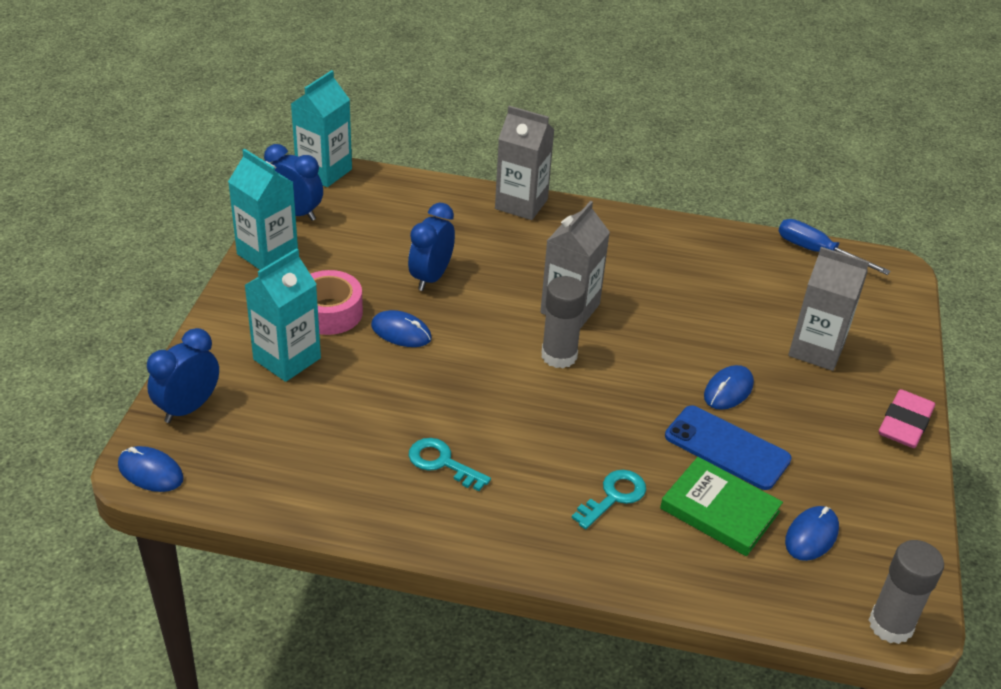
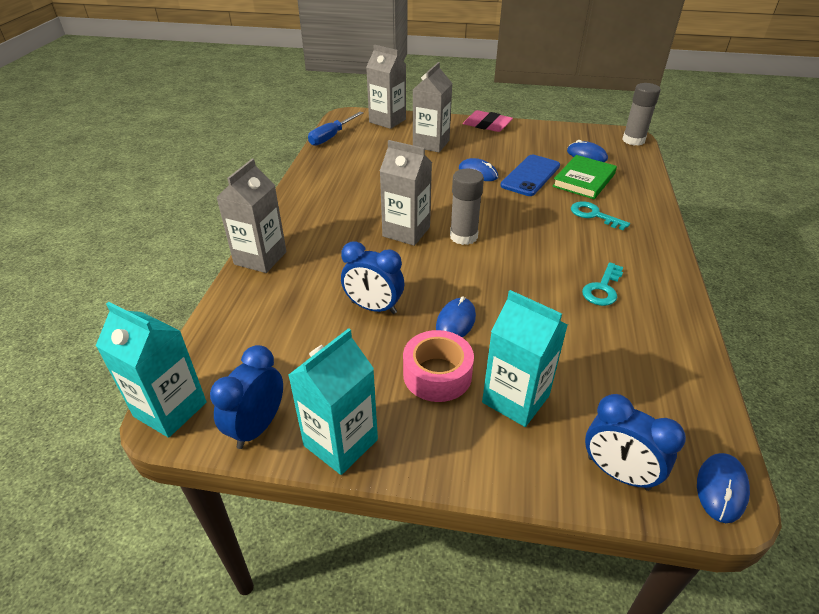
camera: 90 degrees left, 0 degrees up
(889, 309) = (387, 121): none -> grey carton

